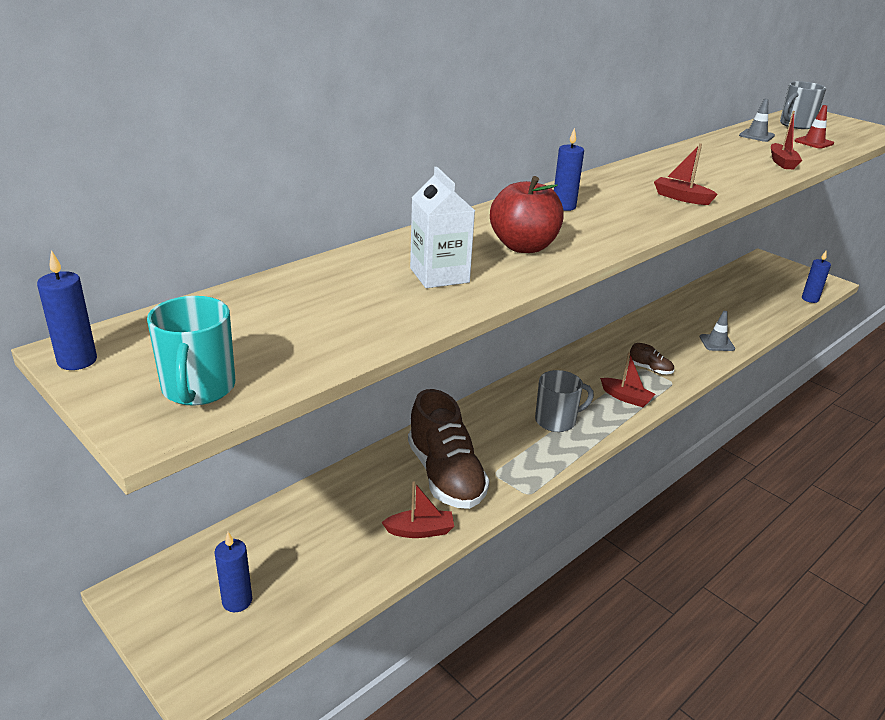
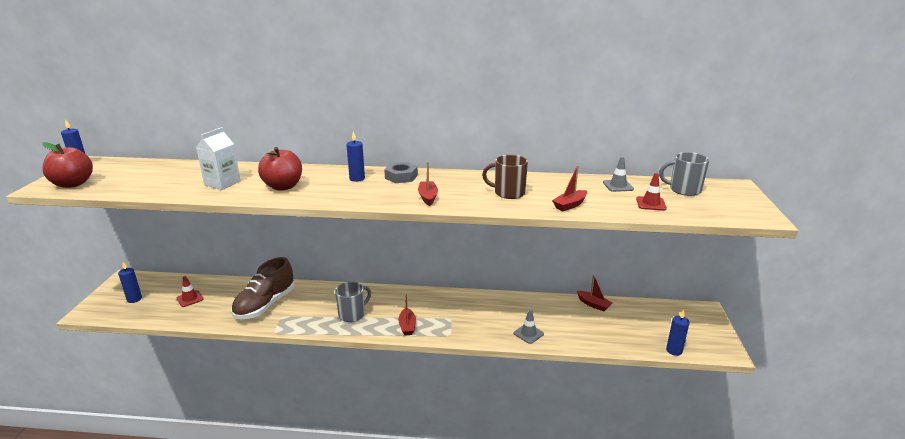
camera: 50 degrees right, 5 degrees down
(198, 388) = (73, 184): turquoise mug -> red apple
(326, 538) = (190, 299): none -> red traffic cone
(420, 531) = (215, 317): red boat -> red boat (593, 304)
(556, 421) = (352, 314): grey mug -> grey mug turned 75 degrees counterclockwise
(594, 188) = (401, 177): none -> grey nut
(650, 369) = (453, 322): brown shoe -> none
(718, 169) = (508, 193): none -> brown mug

